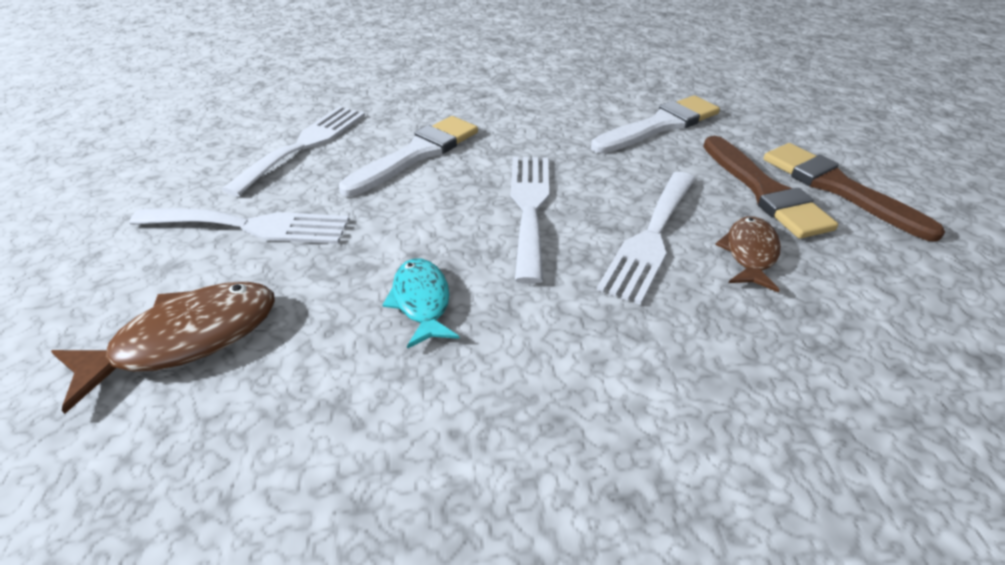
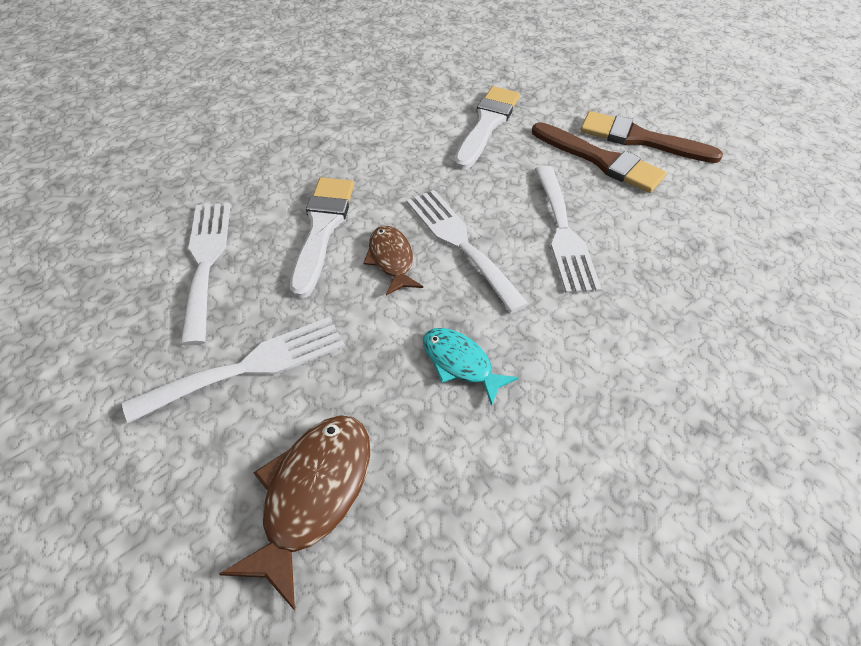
camera: 35 degrees left, 10 degrees up
(750, 253) = (631, 218): brown fish -> brown fish (391, 260)

